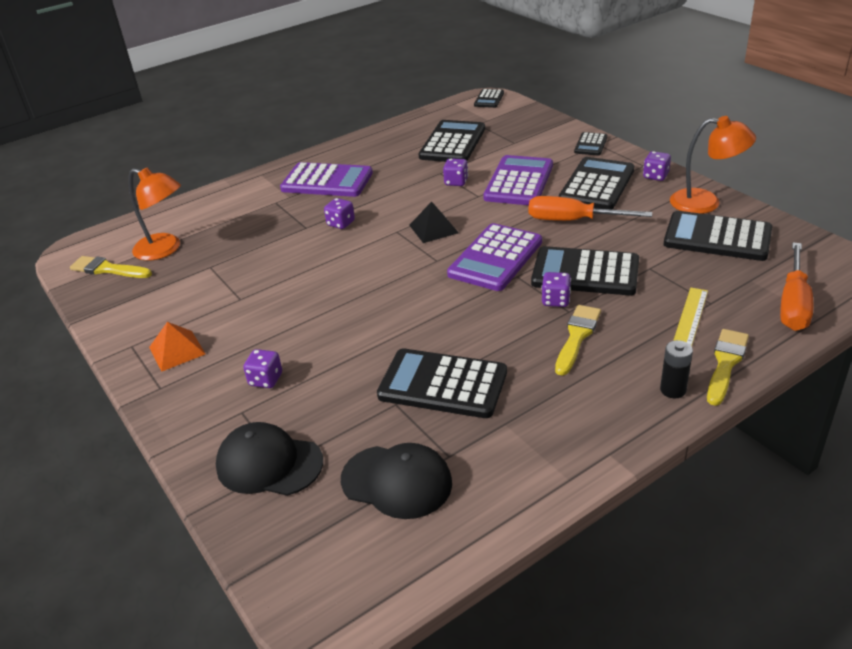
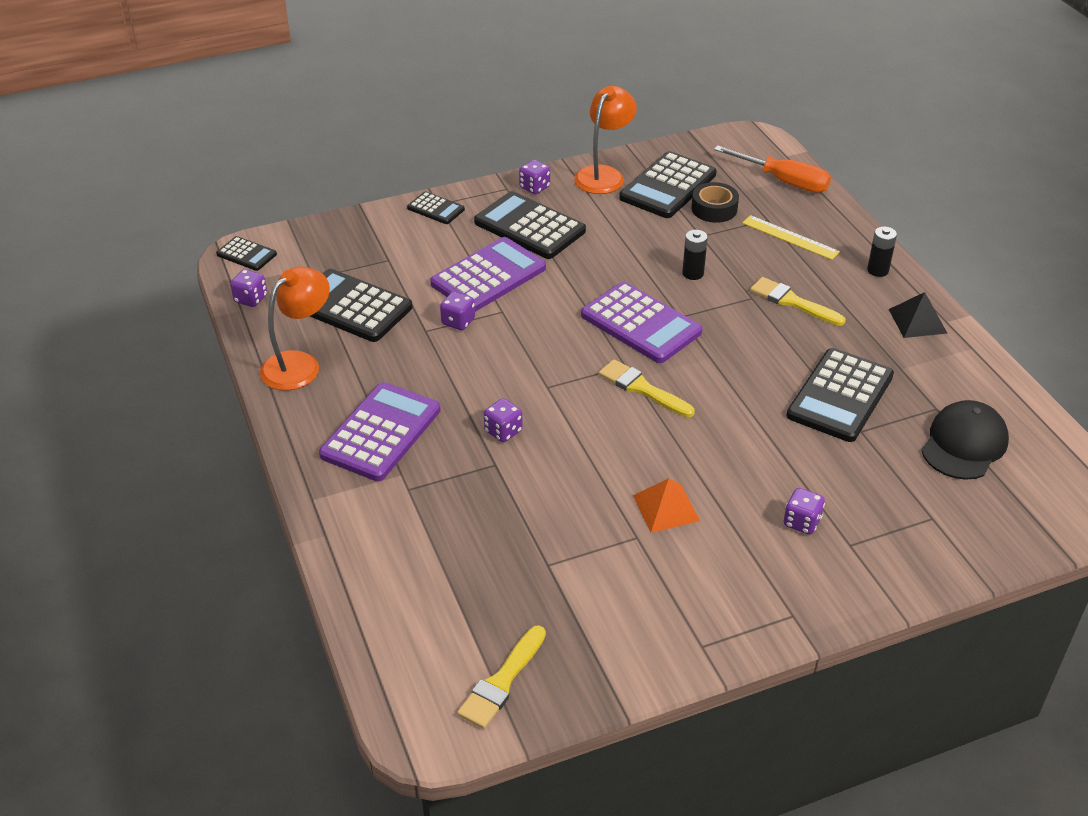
camera: 80 degrees left, 5 degrees up
(165, 249) = (478, 614): orange lamp -> orange lamp (299, 364)
(177, 350) = (726, 600): orange pyramid -> orange pyramid (666, 508)
(269, 464) = (931, 527): black cap -> none
(433, 229) = (557, 357): black pyramid -> black pyramid (917, 321)
(519, 182) = (488, 276): purple calculator -> purple calculator turned 105 degrees clockwise
(556, 300) = (732, 301): purple dice -> purple dice (251, 299)
(572, 220) = (593, 259): orange screwdriver -> none
(585, 273) = (693, 273): black calculator -> black battery
(701, 268) = (714, 209): none -> black tape
(725, 363) = (851, 236): yellow brush -> yellow brush (642, 388)

